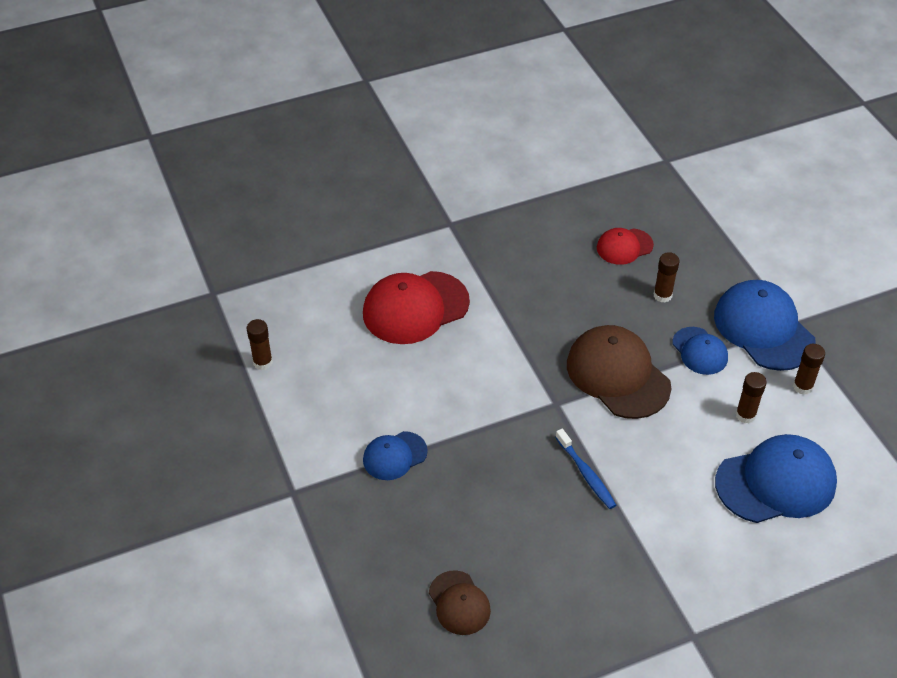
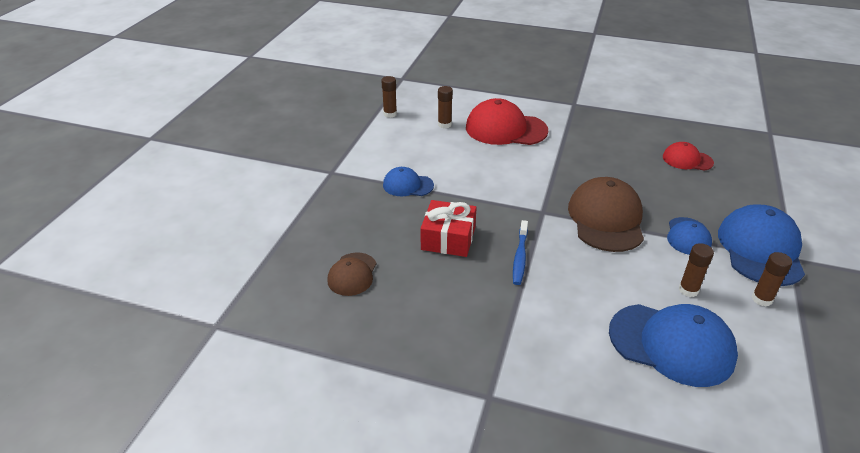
camera: 40 degrees right, 10 degrees down
(503, 497) = (448, 238): none -> red gift
(662, 295) = (690, 195): brown glue stick -> brown glue stick (444, 124)

